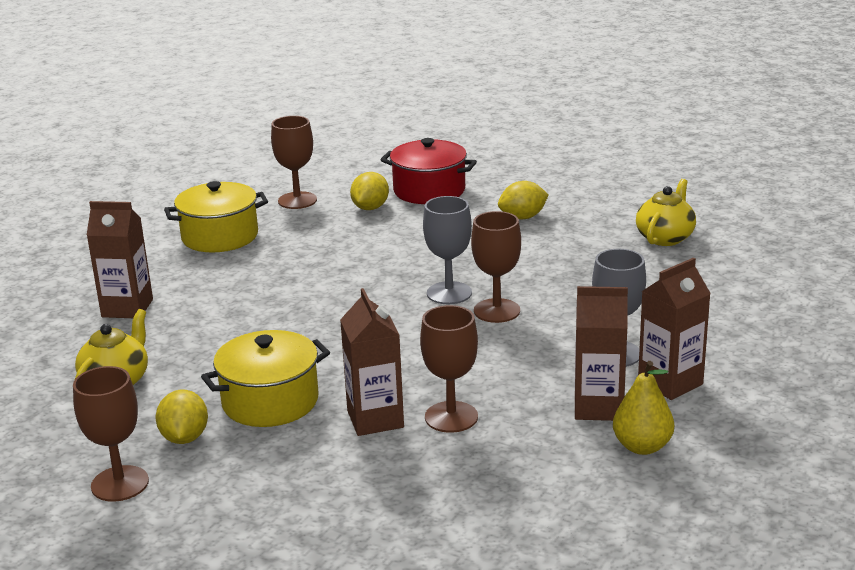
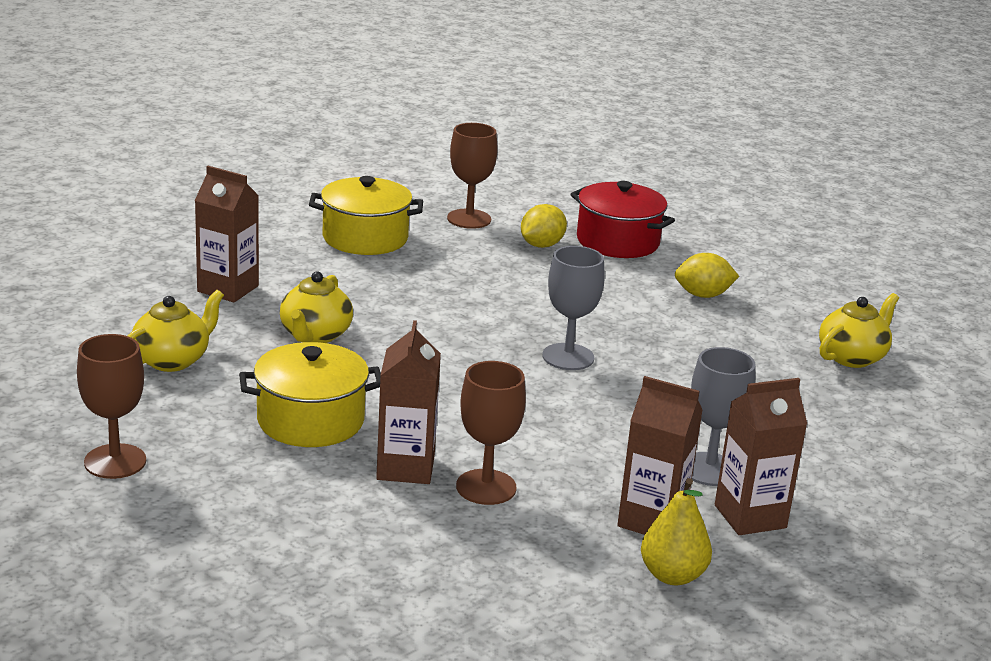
camera: 15 degrees right, 0 degrees up
(184, 438) = (204, 434): yellow lemon -> none
(228, 329) = (315, 335): none -> yellow teapot
(497, 311) = (607, 389): brown goblet -> none

